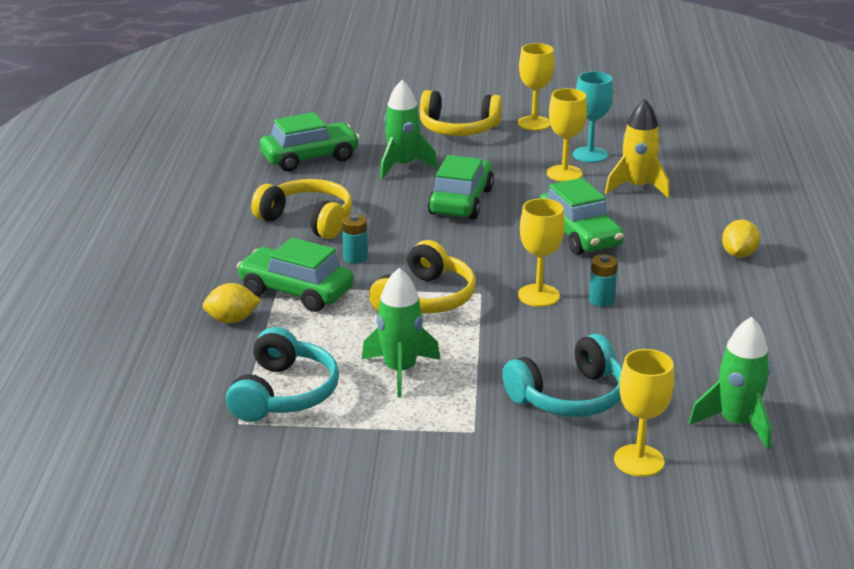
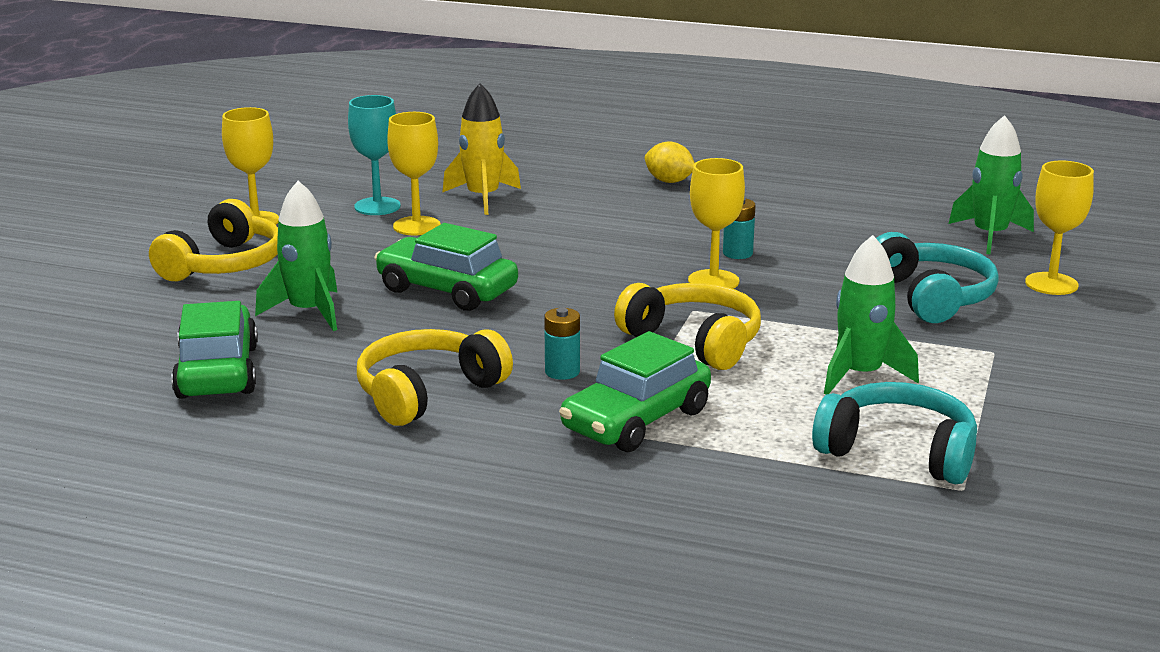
camera: 75 degrees left, 5 degrees down
(232, 320) = (696, 473): yellow lemon -> none
(579, 235) = (581, 241): green car -> none

